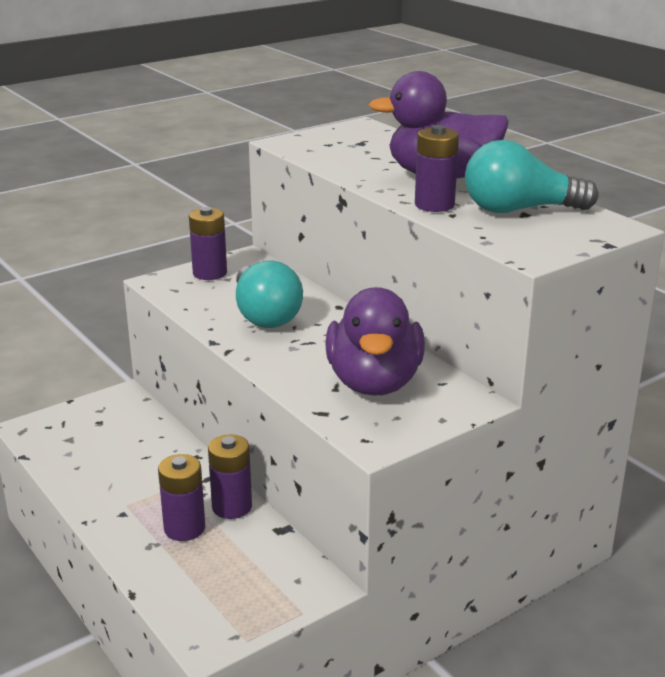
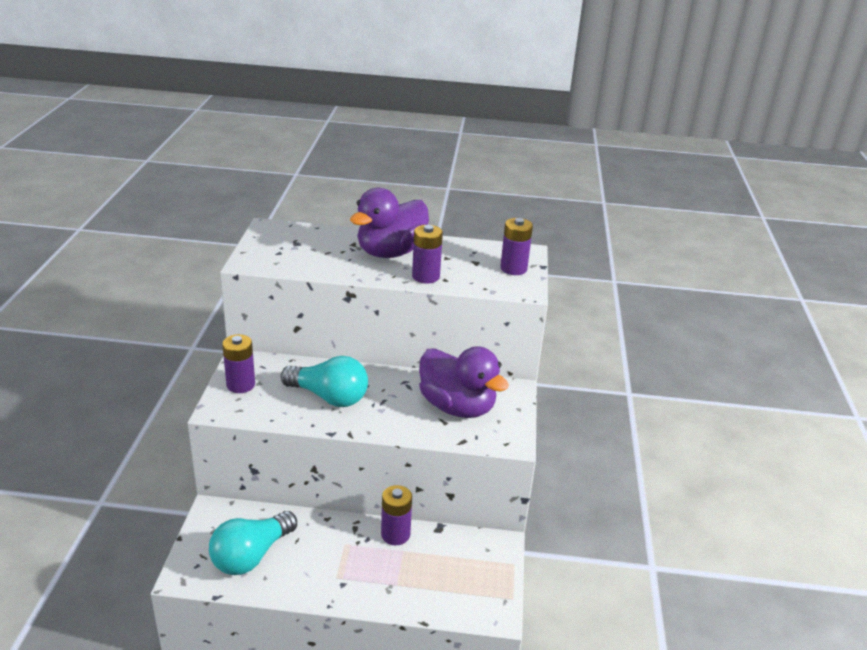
camera: 50 degrees left, 5 degrees up
(184, 528) = (391, 565): purple battery -> purple battery (513, 268)
(519, 210) = (470, 260): turquoise light bulb -> turquoise light bulb (251, 556)

